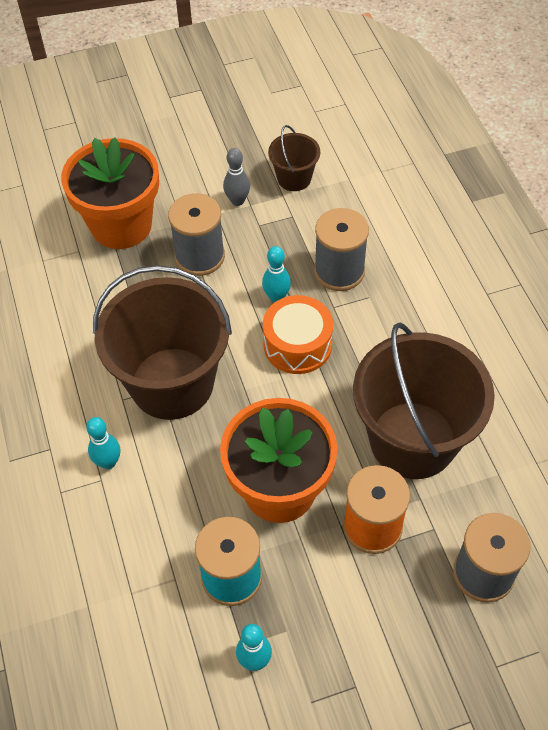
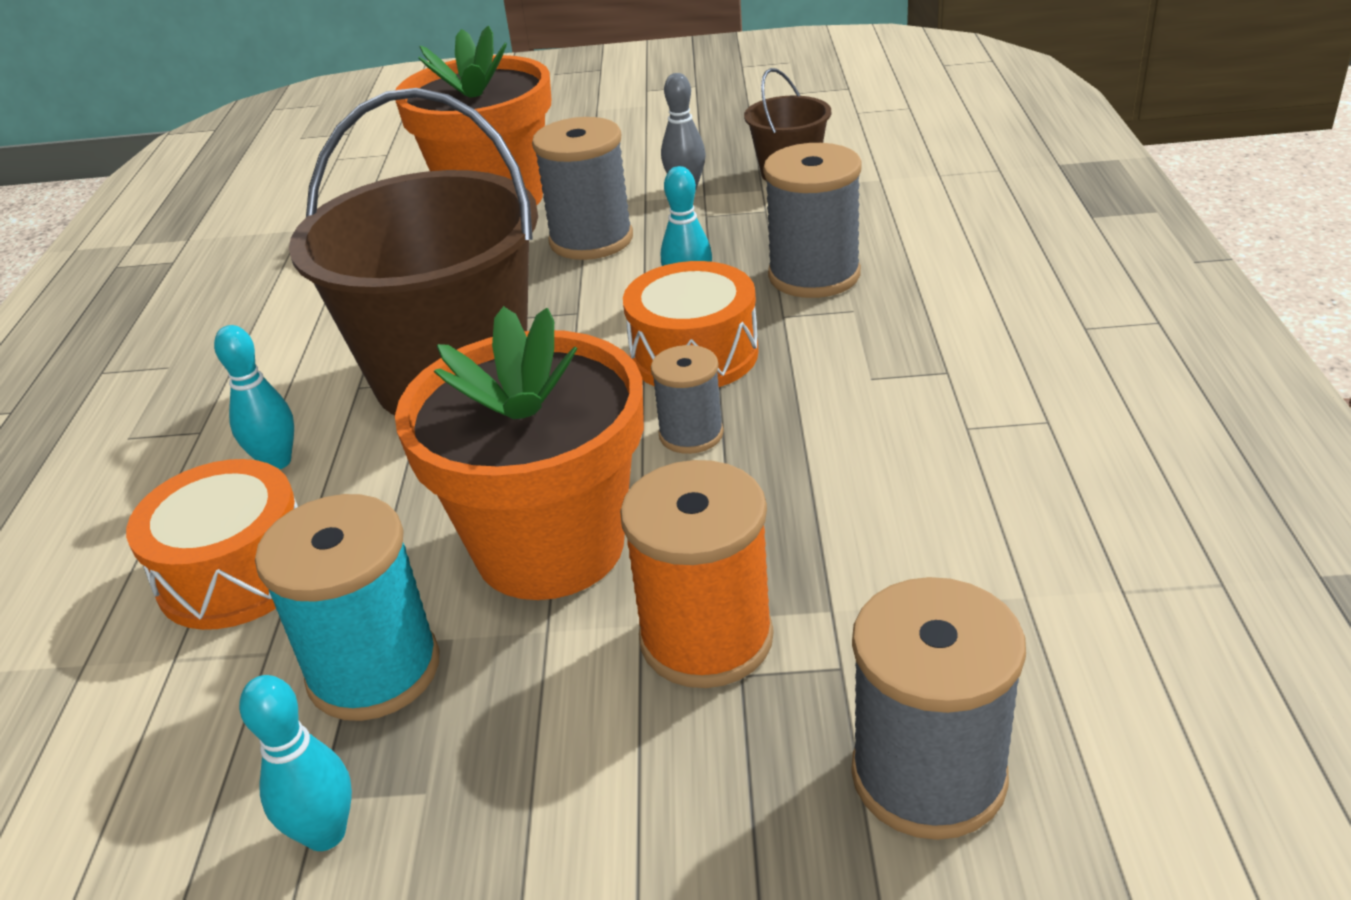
camera: 20 degrees right, 20 degrees down
(131, 537) = (236, 573): none -> orange drum
(318, 403) = (691, 434): none -> grey spool
(412, 440) = (854, 512): brown bucket -> none

